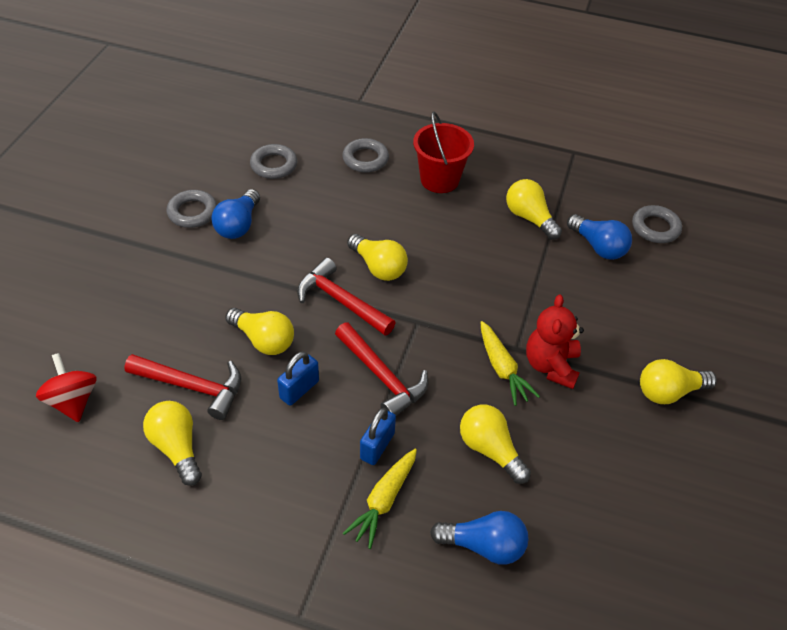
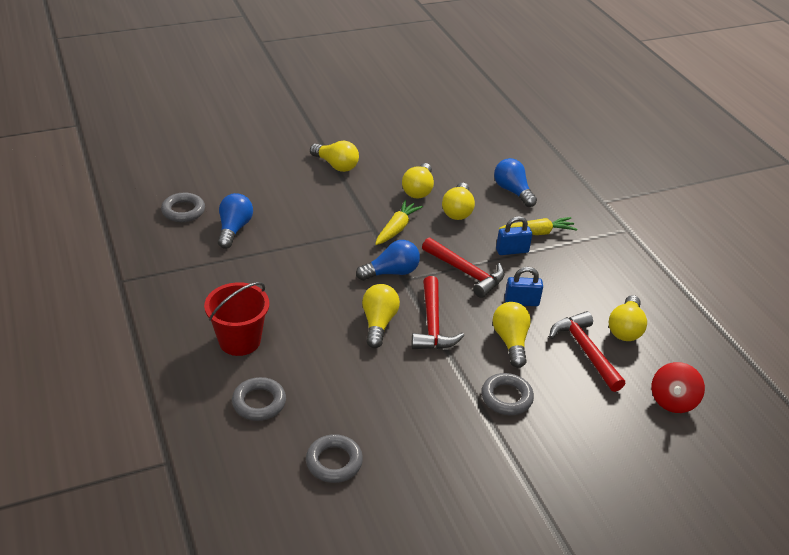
camera: 130 degrees left, 10 degrees down
(192, 212) = (453, 475): grey ring -> grey ring (506, 397)
(238, 225) = (431, 432): blue light bulb -> blue light bulb (391, 272)
(382, 377) = (466, 272): red hammer -> red hammer turned 120 degrees clockwise
(529, 218) = (236, 272): yellow light bulb -> yellow light bulb (418, 190)
(551, 365) = (370, 211): red teddy bear -> none

